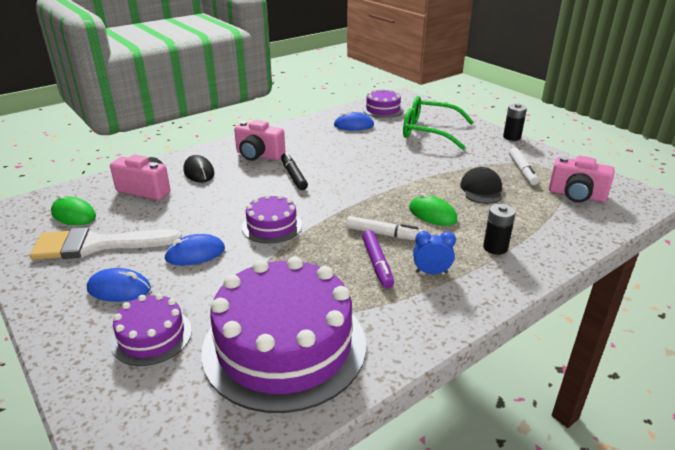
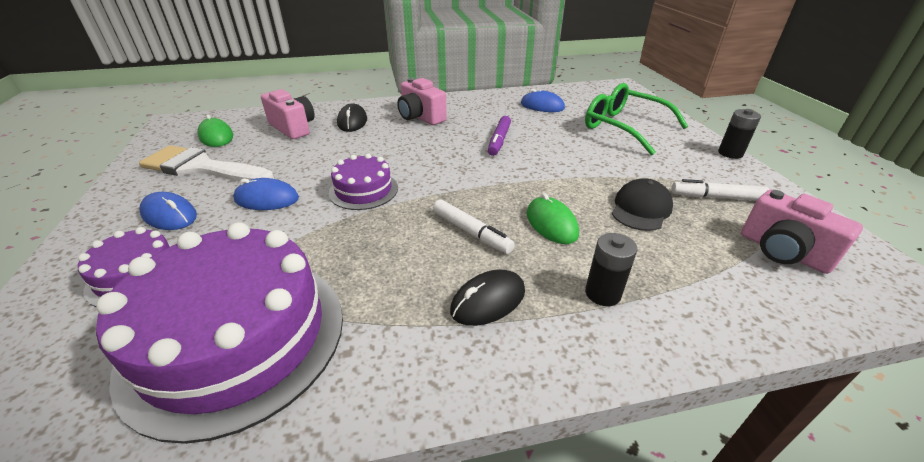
camera: 25 degrees right, 5 degrees up
(293, 176) = (434, 144): black marker -> none
(377, 263) = (432, 267): purple marker -> purple marker (499, 140)
(383, 109) = (588, 96): purple cake -> none
(431, 272) = (488, 301): blue clock -> black mouse
(522, 170) = (717, 197): white marker -> white marker turned 75 degrees clockwise

